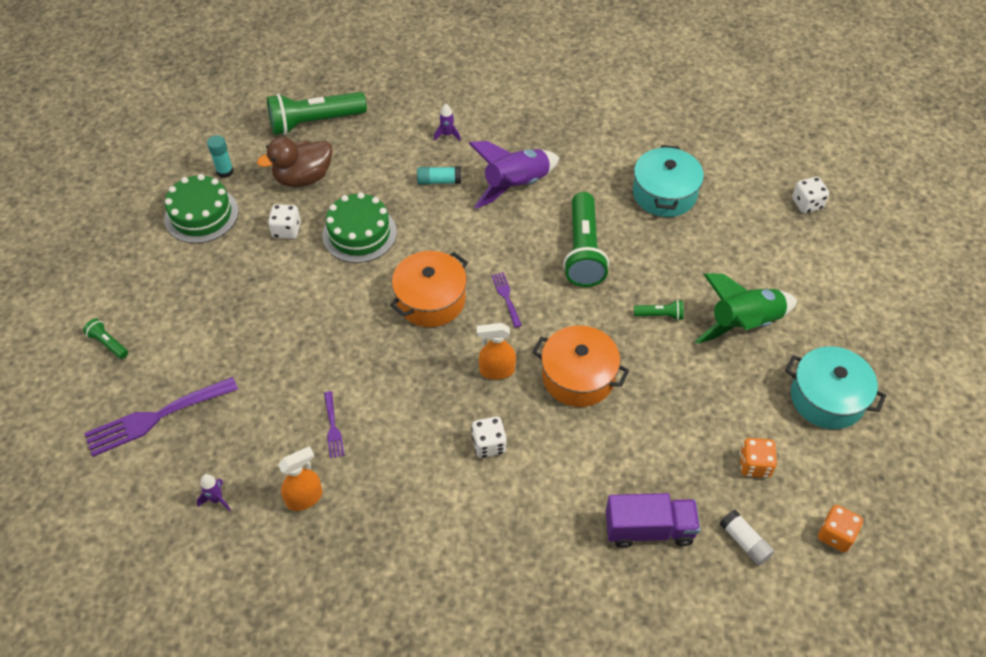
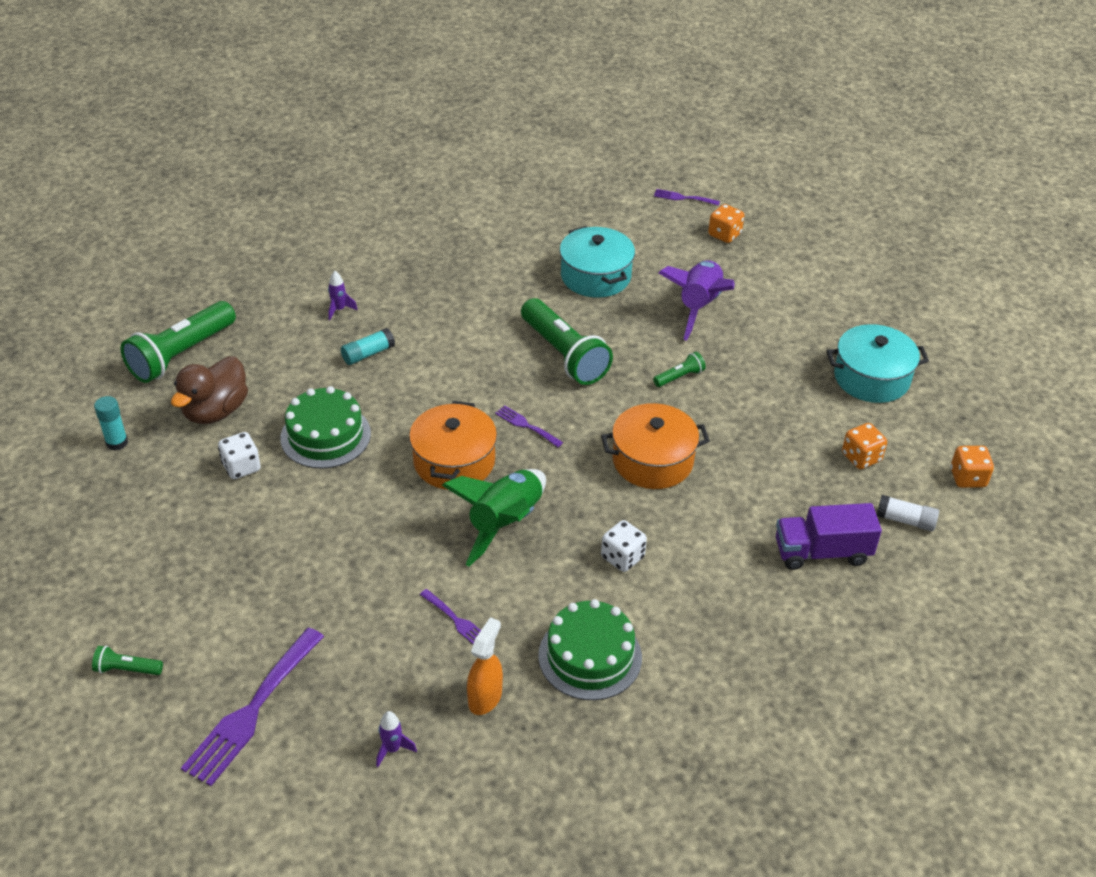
camera: 35 degrees left, 10 degrees down
(201, 215) = (126, 495): green cake -> green cake (590, 656)
(496, 371) = (573, 492): orange spray bottle -> none
(516, 186) = (450, 327): purple rocket -> purple rocket (698, 307)
(649, 529) = (822, 552): purple truck -> purple truck turned 150 degrees counterclockwise
(744, 324) = (756, 352): green rocket -> green rocket (505, 524)
(799, 154) = (683, 198): none -> purple fork
(807, 204) = (724, 235): white dice -> orange dice

